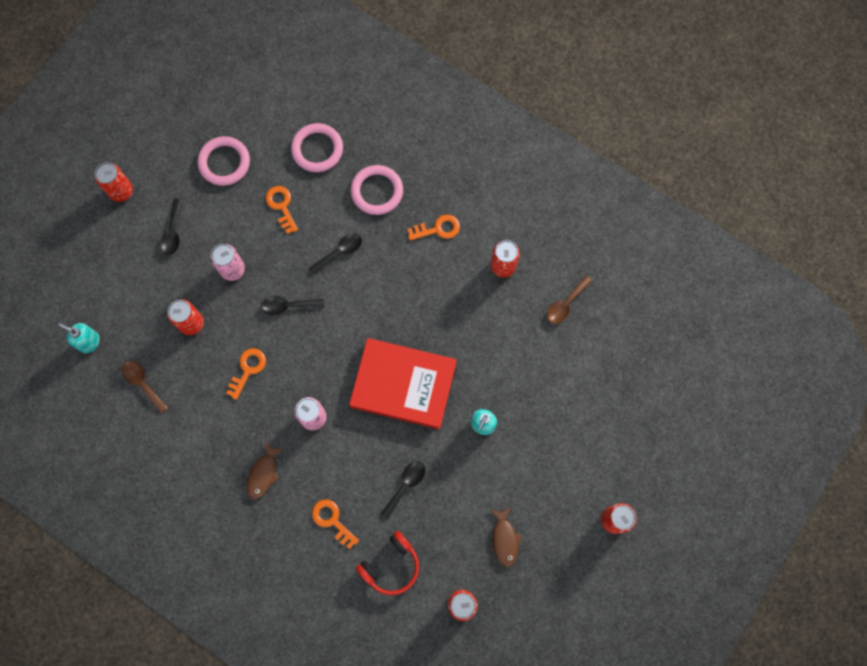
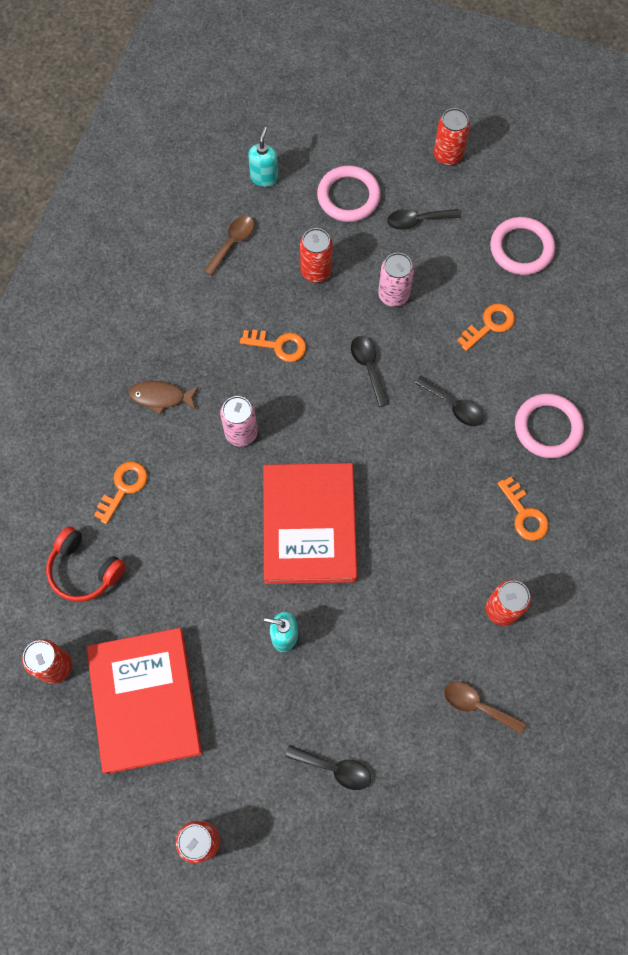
camera: 75 degrees right, 5 degrees down
(317, 149) = (577, 344): pink ring -> pink ring (348, 196)
(406, 485) = (185, 561): black spoon -> black spoon (334, 768)
(504, 539) = (145, 701): brown fish -> red book

